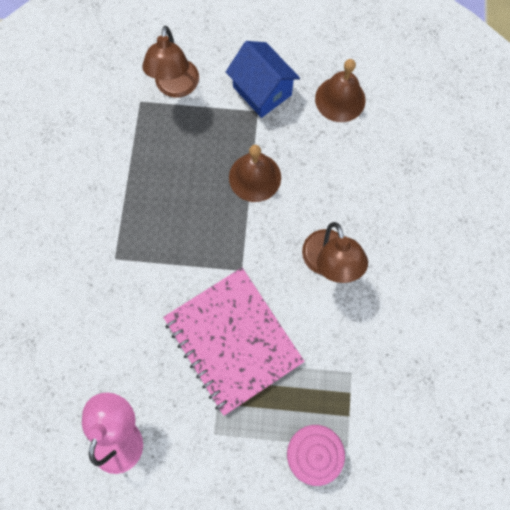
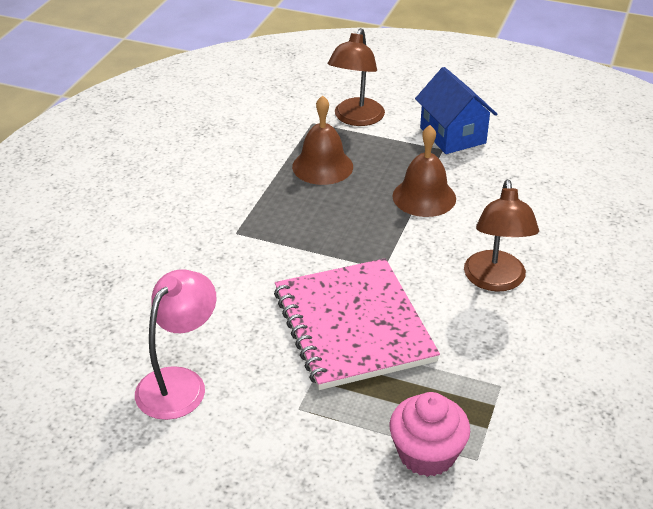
camera: 15 degrees right, 35 degrees down
(340, 99) = (543, 155): brown bell -> brown bell (322, 166)

